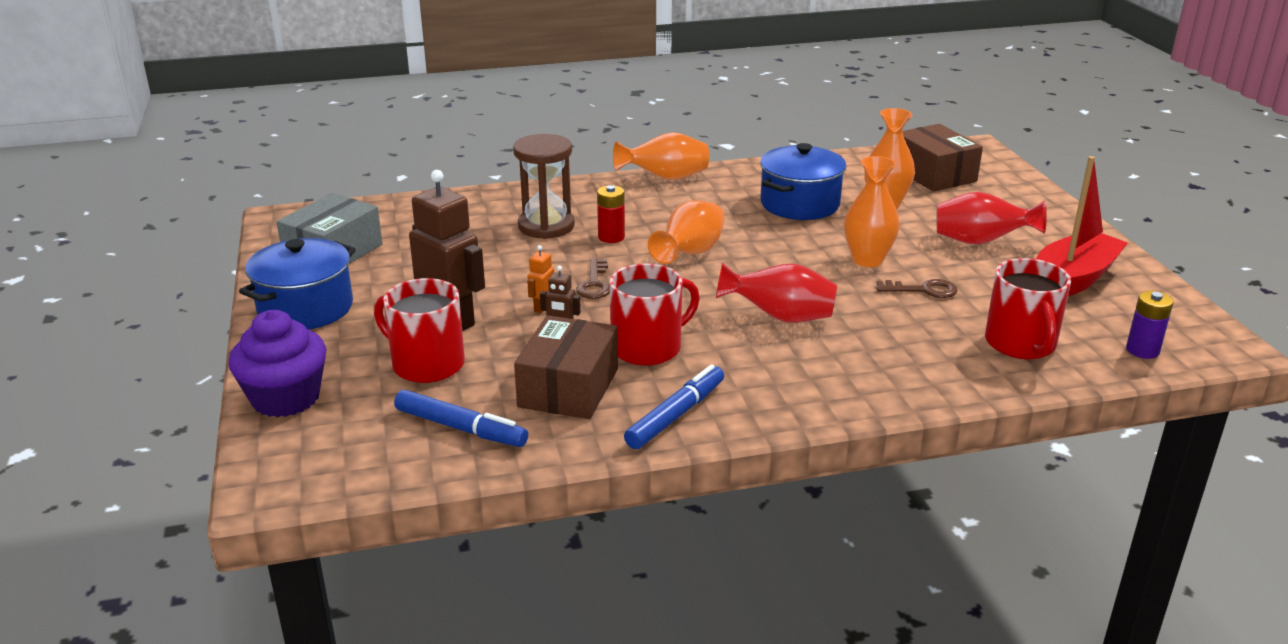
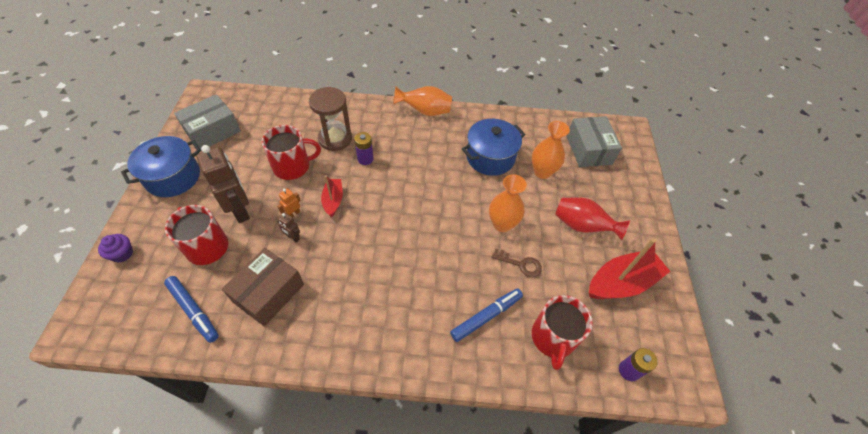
camera: 15 degrees right, 25 degrees up
(286, 398) = (122, 254): purple cupcake -> purple cupcake, size x0.54
(594, 284) = (333, 200): brown key -> red boat
(611, 237) = (365, 159): red battery -> purple battery
(648, 347) = (331, 270): red mug -> red mug (292, 166)
(676, 415) = (312, 339): blue marker -> blue marker (486, 316)
(690, 254) = (401, 187): orange vase -> none
(780, 317) = (420, 264): red vase -> none
(934, 174) = (589, 150): brown box -> grey box

